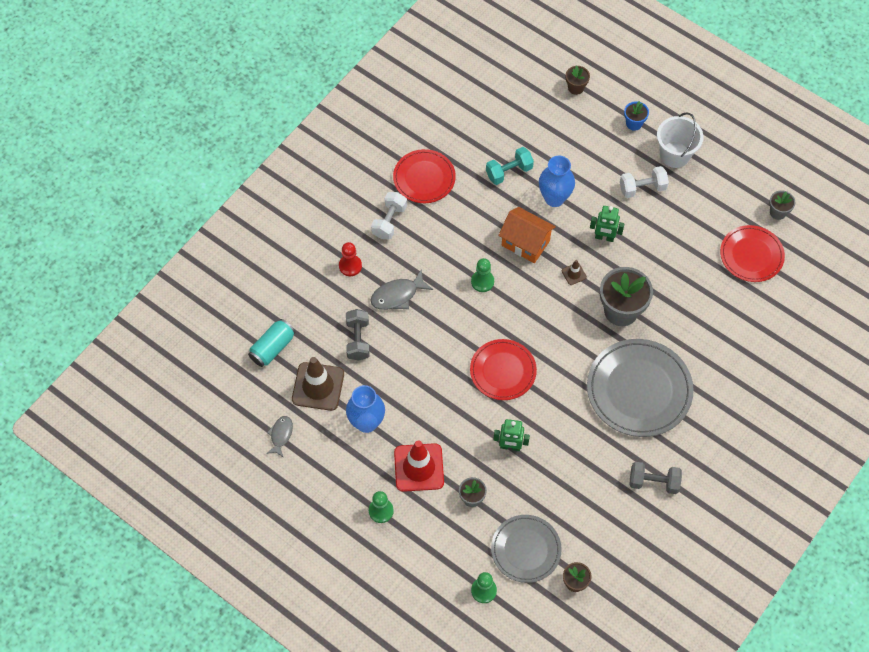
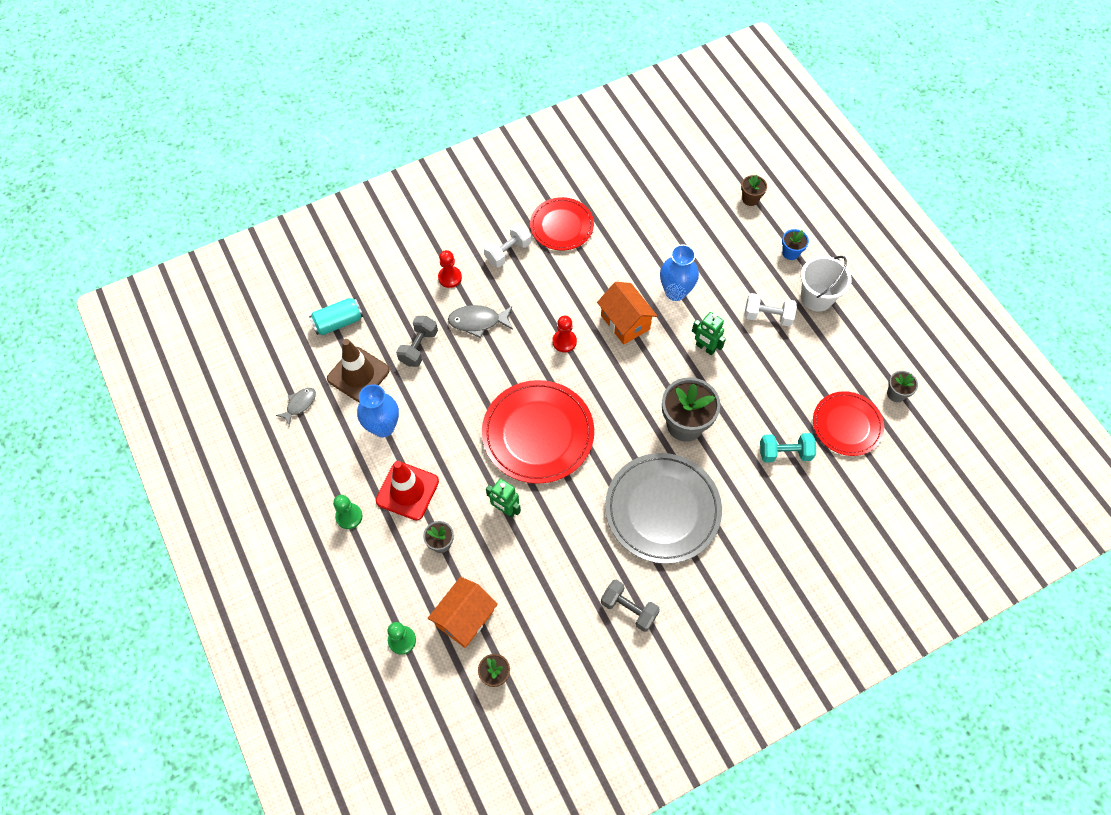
camera: 25 degrees right, 0 degrees up
(482, 281) = (564, 341): green pawn -> red pawn
(503, 371) = (538, 433): red plate -> red plate, size x1.58
(509, 172) = (644, 251): turquoise dumbbell -> turquoise dumbbell (784, 453)
(526, 549) = (465, 618): grey plate -> orange house
(574, 274) = (656, 370): brown traffic cone -> none

